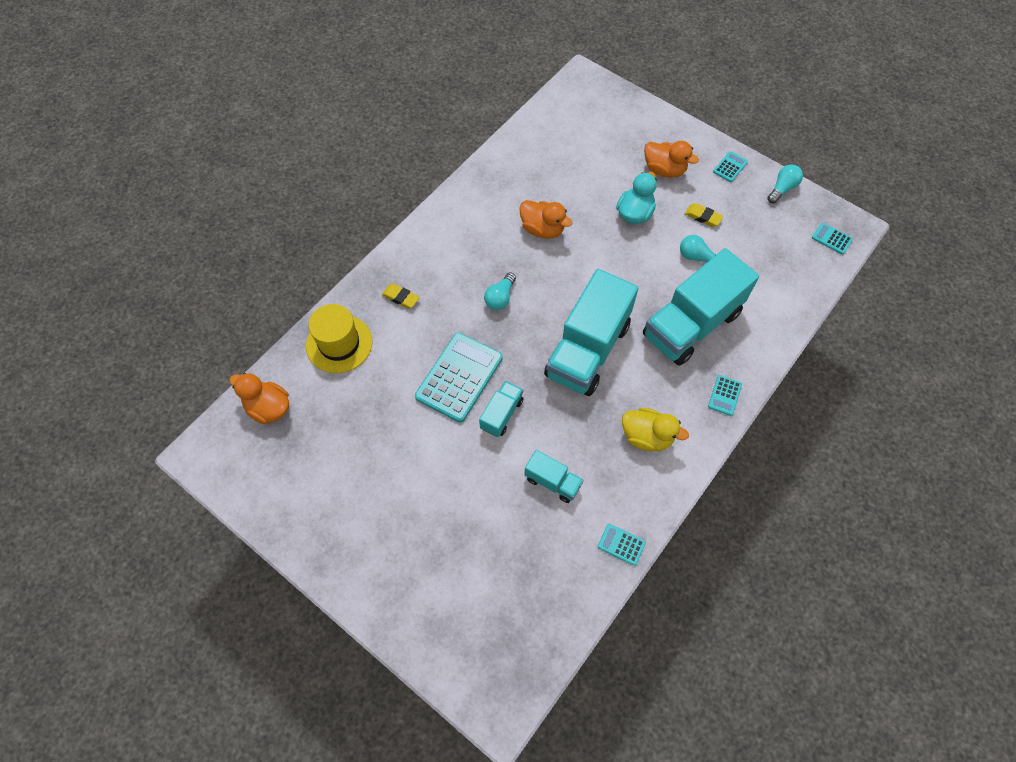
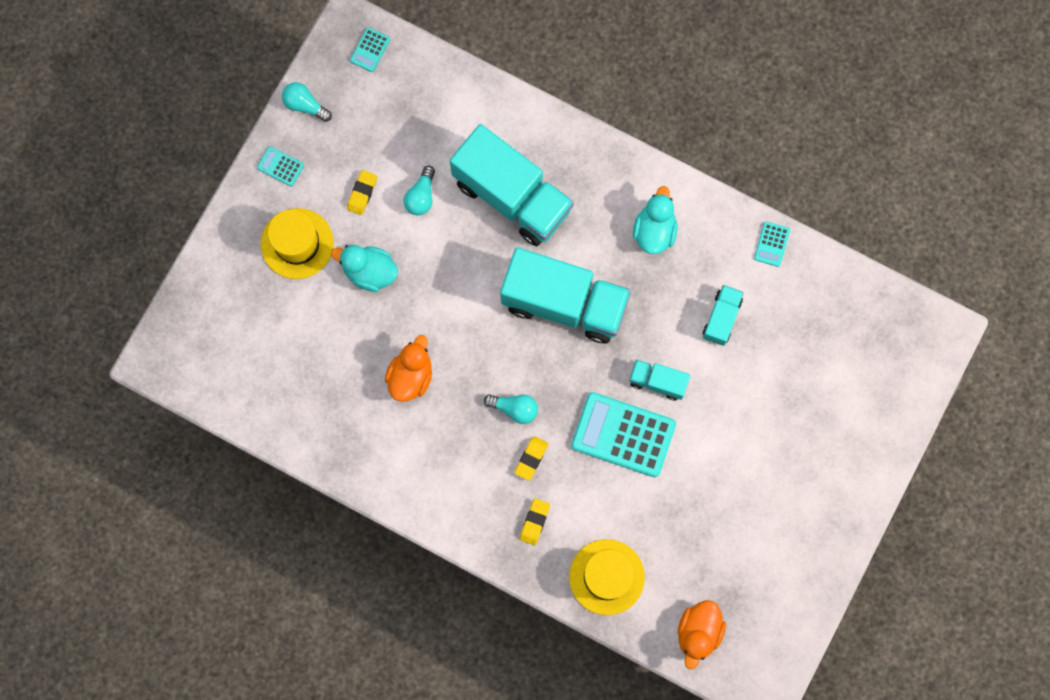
camera: 100 degrees left, 15 degrees up
(455, 303) = (531, 458): none -> yellow eraser
(647, 436) = (654, 231): yellow duck -> turquoise duck
(664, 170) = (297, 243): orange duck -> yellow hat
(725, 395) = (592, 156): turquoise calculator -> none

